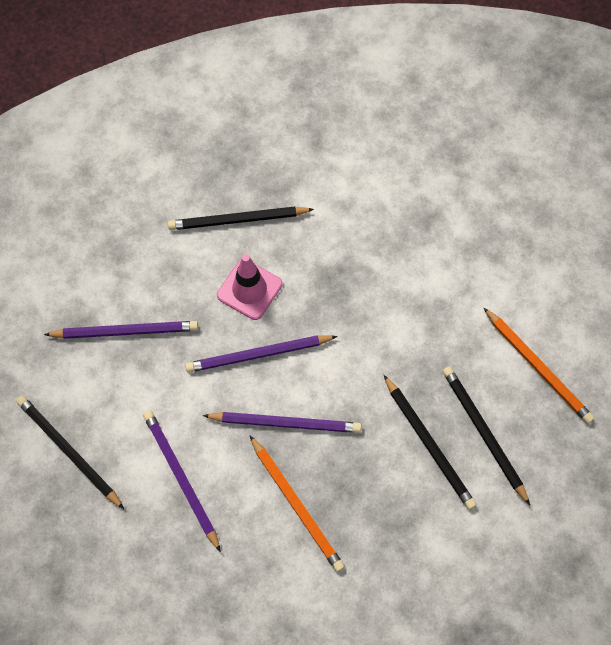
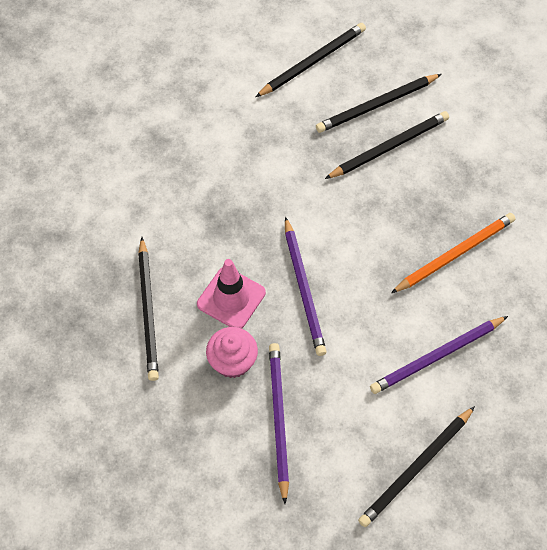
camera: 90 degrees left, 5 degrees down
(184, 292) = (232, 361): none -> pink cupcake
(285, 423) = (375, 264): purple pencil -> none
(537, 367) = (312, 62): orange pencil -> black pencil

